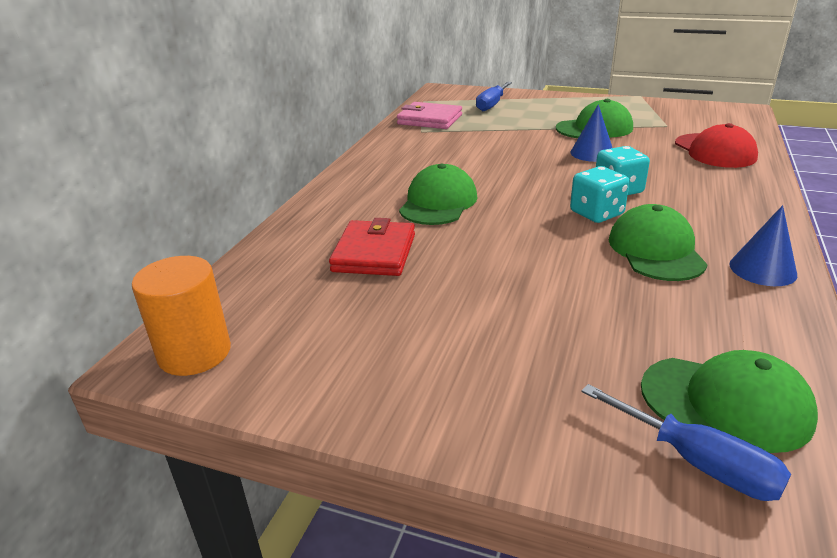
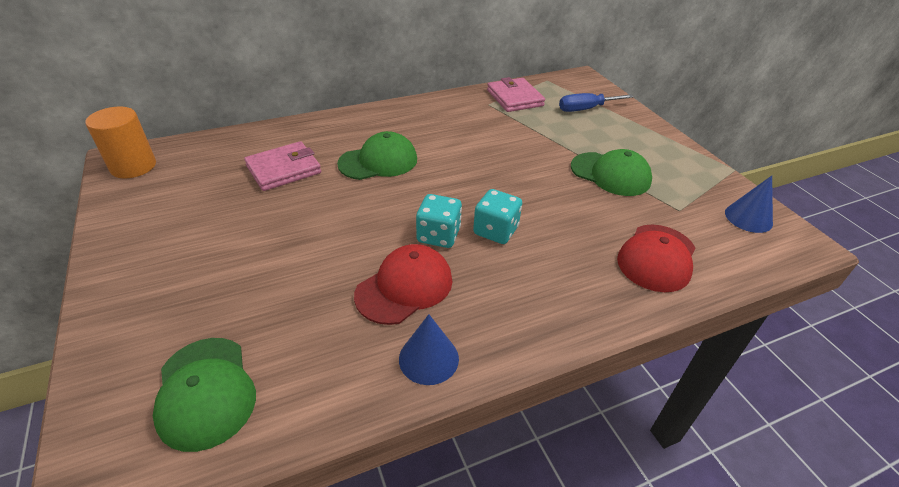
camera: 45 degrees right, 10 degrees up
(374, 253) = (284, 169): red wallet -> pink wallet
(592, 153) = (554, 192): blue cone -> blue cone (748, 218)
(656, 250) = (404, 287): green cap -> red cap
(698, 462) = (128, 397): blue screwdriver -> none

